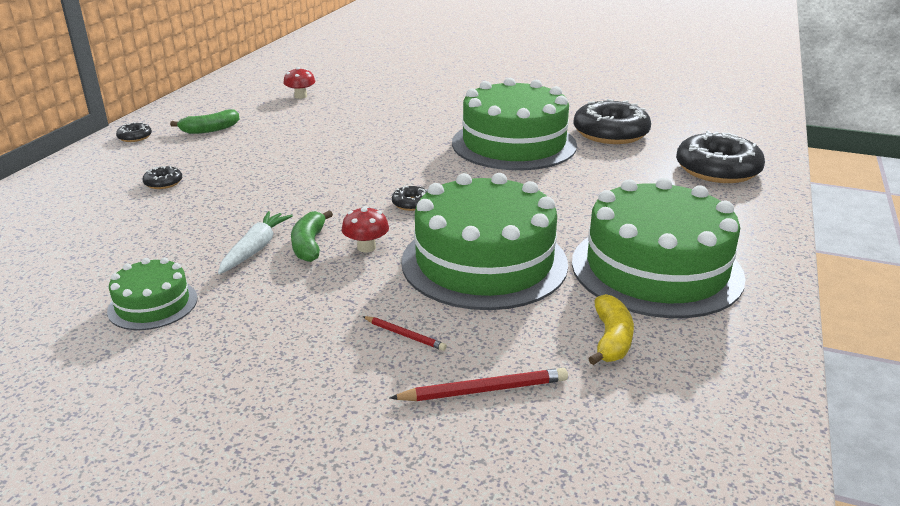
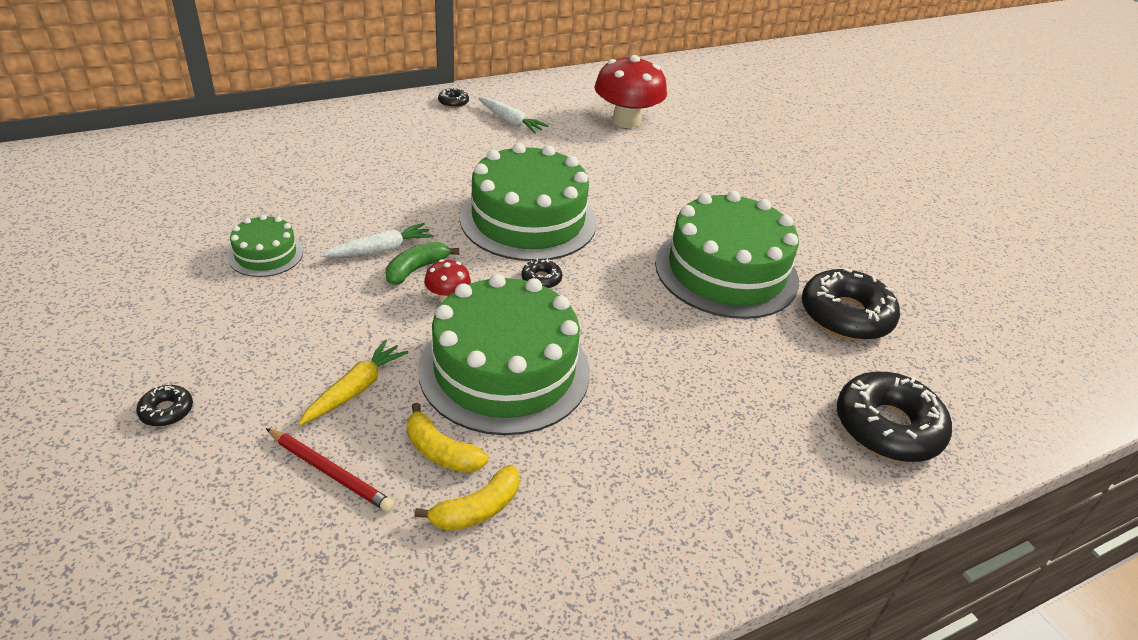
camera: 40 degrees right, 10 degrees up
(163, 183) = (411, 155): black donut -> black donut (166, 411)
(210, 130) = (511, 121): green banana -> white carrot
(300, 96) = (626, 121): red mushroom -> red mushroom, size x2.17
(405, 335) = (355, 389): red pencil -> yellow carrot
(531, 328) = (441, 451): none -> yellow banana
(656, 269) = (627, 480): green cake -> green cake (528, 220)

